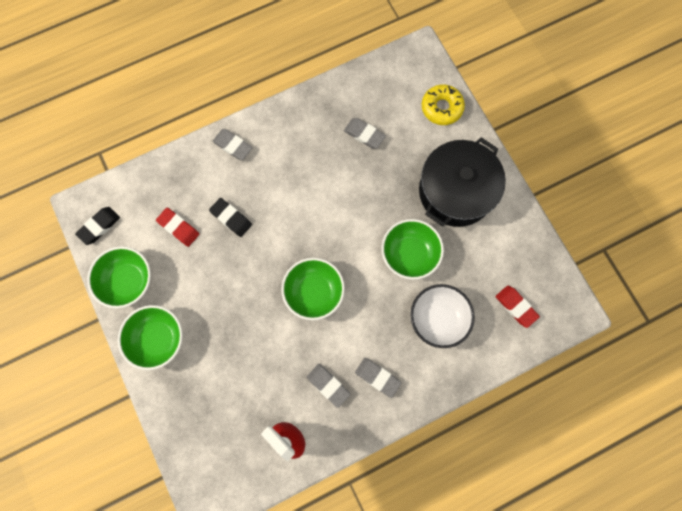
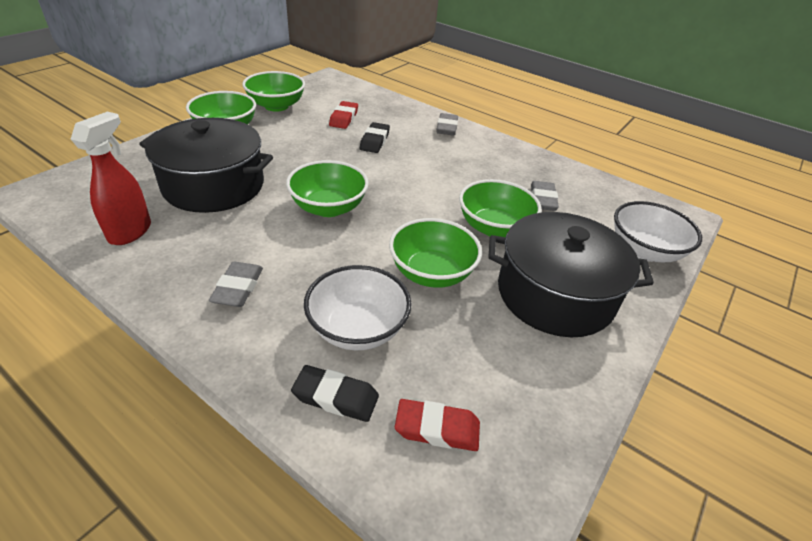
camera: 60 degrees right, 35 degrees down
(99, 226) = (318, 86): black eraser -> black eraser (335, 397)
(250, 368) = (214, 185): none -> black pot
(328, 385) = (211, 246): grey eraser -> none
(381, 189) = (494, 227): none -> green bowl
(441, 108) = (644, 251): yellow donut -> white bowl
(516, 307) = (437, 429): red eraser -> red eraser turned 75 degrees clockwise

